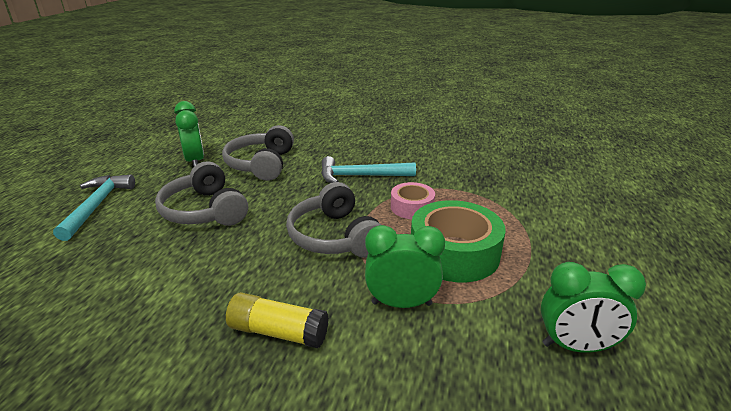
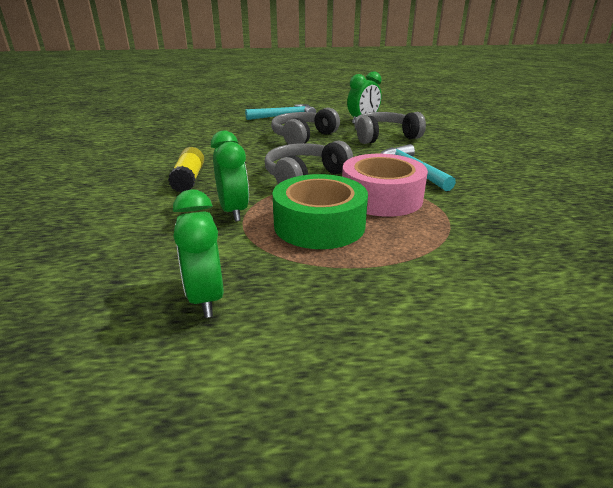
camera: 70 degrees right, 0 degrees up
(412, 207) = (381, 197): pink tape -> pink tape, size x1.78

